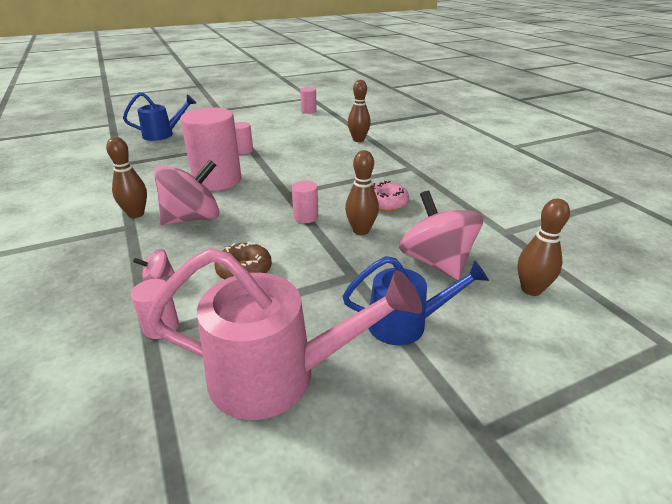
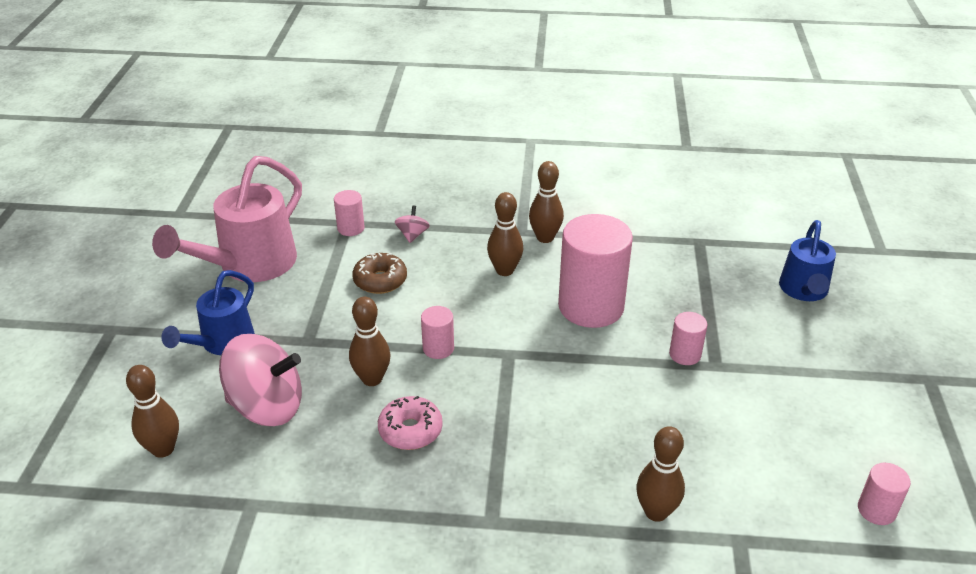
camera: 120 degrees right, 5 degrees up
(193, 218) = (504, 270): pink spinning top -> brown bowling pin

